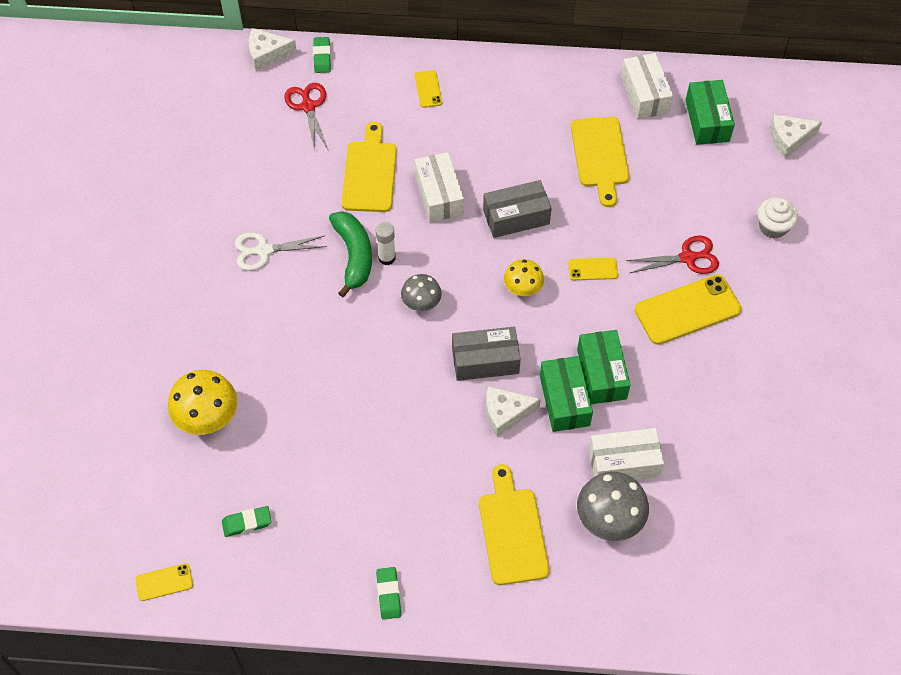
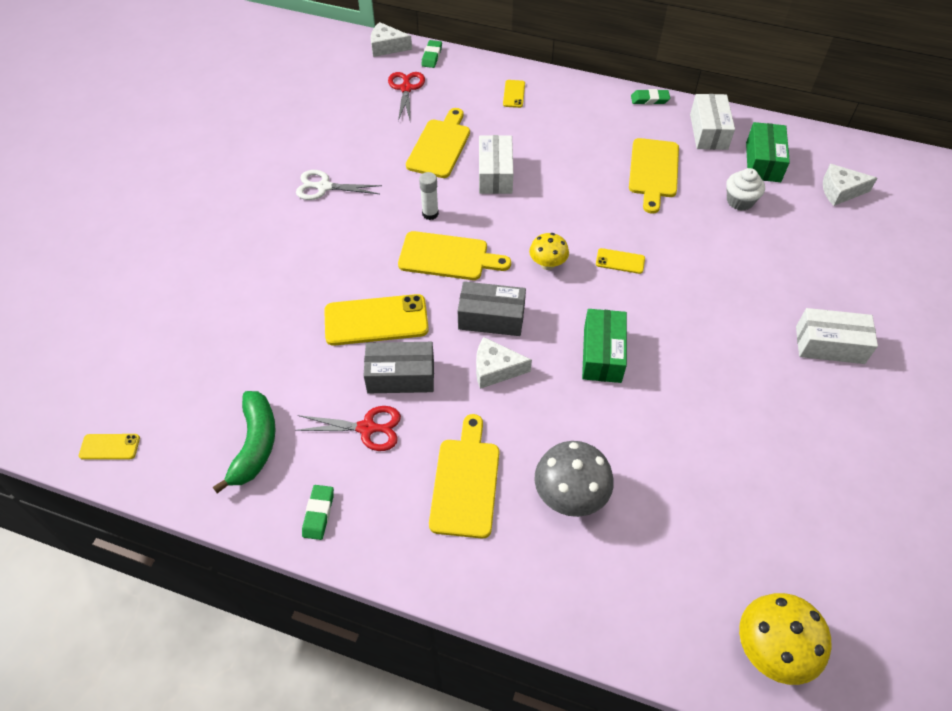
camera: 15 degrees right, 5 degrees down
(207, 418) = (215, 311): yellow mushroom -> yellow mushroom (771, 649)
(247, 523) = (210, 411): green eraser -> green eraser (649, 99)
(354, 256) = (401, 206): green banana -> green banana (255, 445)
(421, 303) = (448, 257): grey mushroom -> yellow cutting board
(516, 217) = (560, 204): grey box -> grey box (401, 376)
(564, 400) = (558, 370): green box -> none
(623, 462) = (601, 442): white box -> white box (829, 345)
(687, 258) = (716, 270): red scissors -> red scissors (367, 428)
(687, 310) = (704, 315): yellow phone -> yellow phone (376, 320)
(773, 227) = (808, 260): white cupcake -> white cupcake (740, 201)

